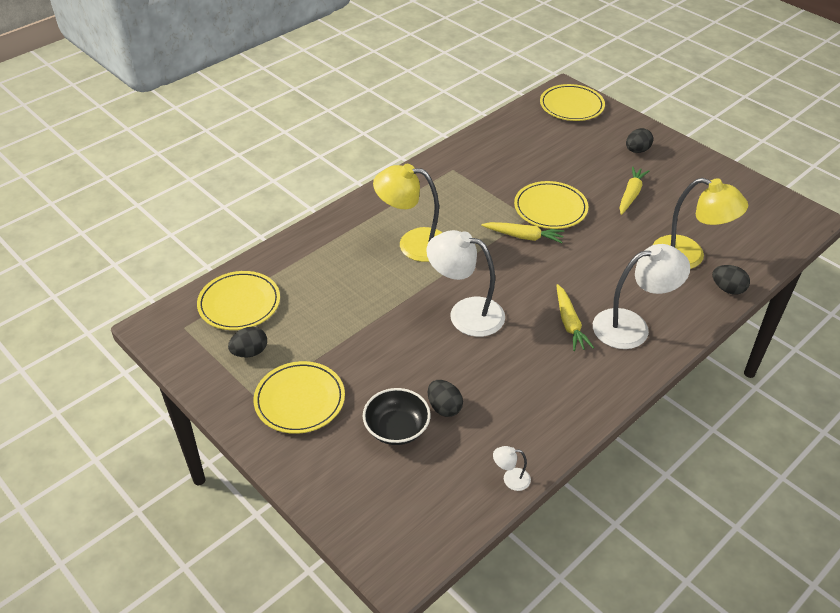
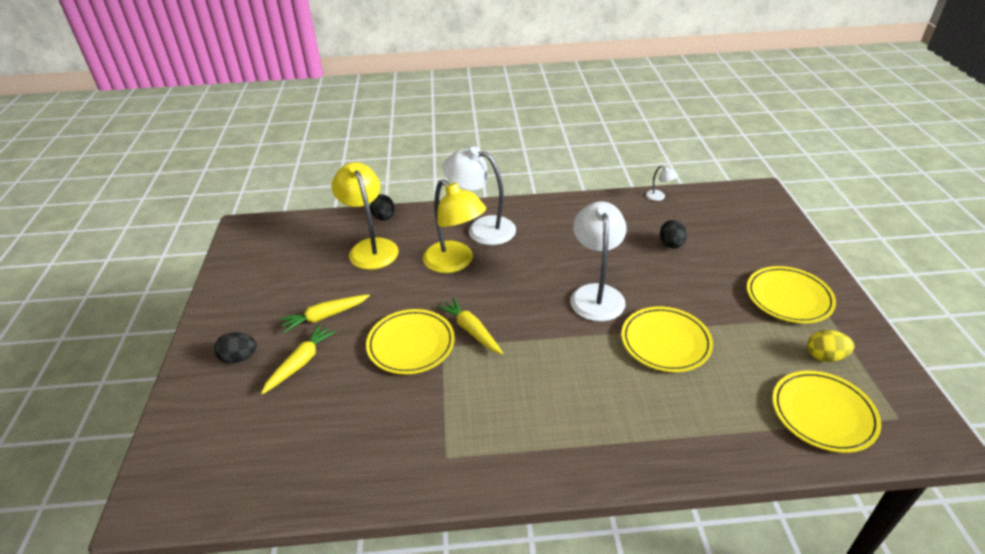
camera: 140 degrees left, 5 degrees down
(250, 352) = (825, 356): black egg -> yellow egg
(396, 428) = (717, 248): black bowl -> none
(413, 244) = (585, 382): yellow lamp -> yellow lamp (455, 263)
(465, 313) = (596, 294): white lamp -> white lamp turned 150 degrees counterclockwise
(569, 323) = (522, 250): yellow carrot -> yellow carrot (301, 363)
(571, 106) = (187, 469): yellow plate -> yellow plate (665, 342)

